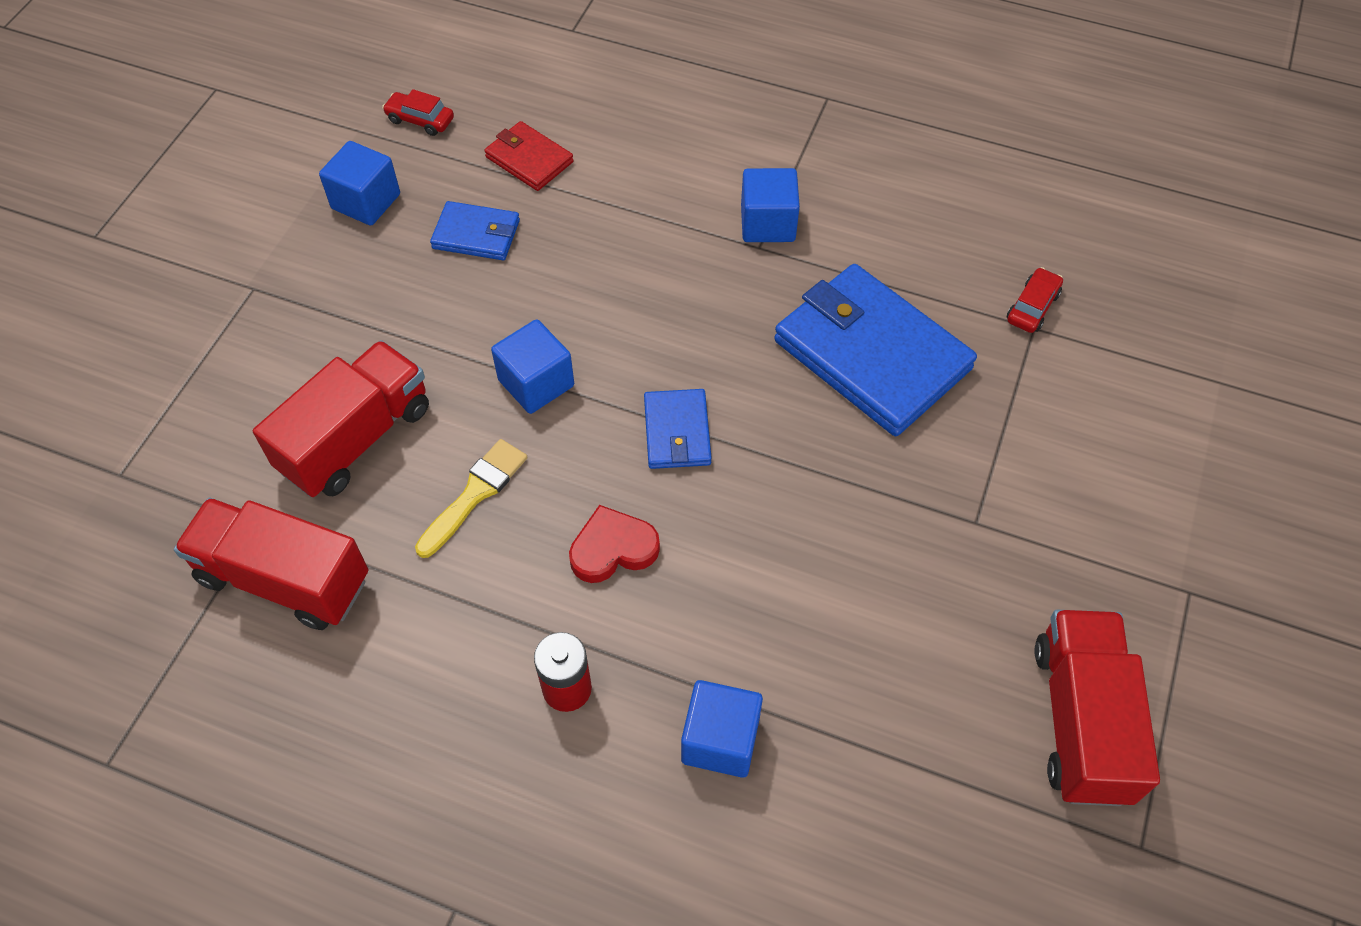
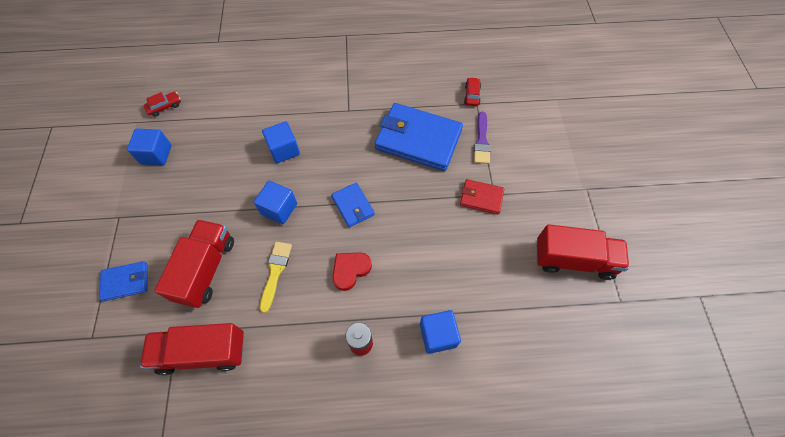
camera: 25 degrees left, 5 degrees up
(420, 120) = (164, 107): red car -> red car turned 150 degrees clockwise
(476, 234) = (218, 151): blue wallet -> blue wallet (126, 282)
(529, 159) = (226, 107): red wallet -> red wallet (481, 198)
(768, 223) = (347, 98): blue cube -> blue cube (284, 150)
(1005, 407) = (481, 141): none -> purple brush
(1080, 721) = (573, 260): red truck -> red truck turned 120 degrees clockwise

